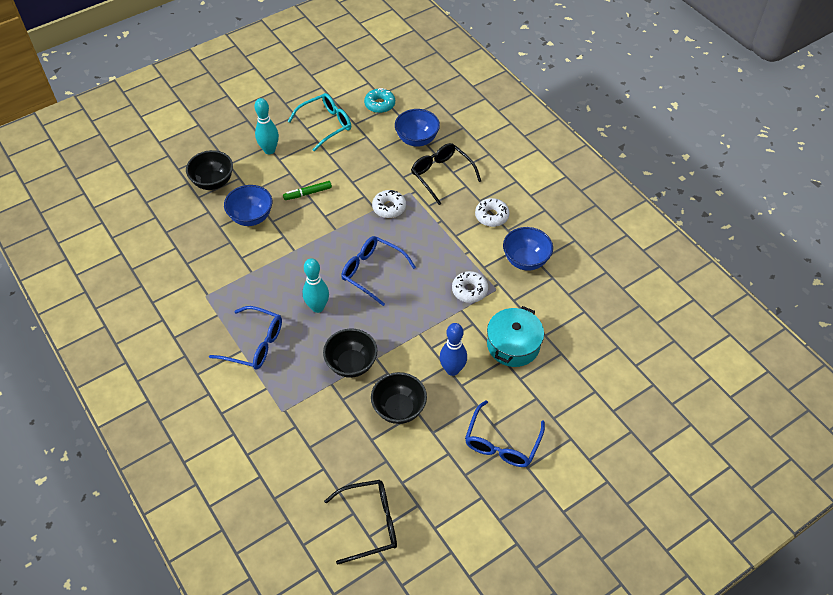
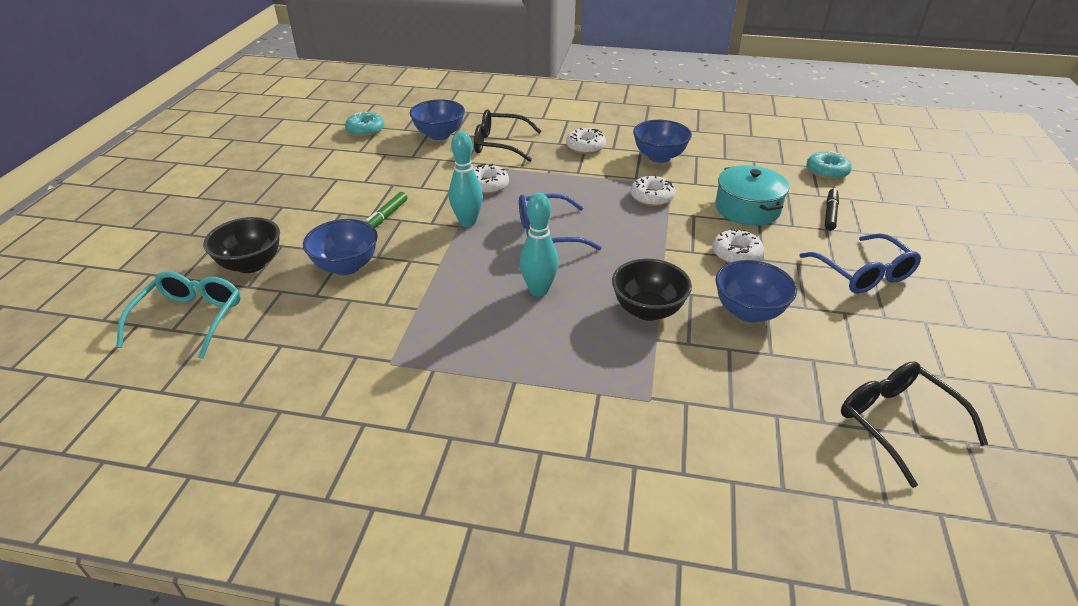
camera: 45 degrees left, 15 degrees down
(254, 344) = (520, 365): blue glasses -> none
(269, 150) = (289, 208): turquoise bowling pin -> turquoise bowling pin (467, 222)
(325, 125) = (328, 165): turquoise glasses -> turquoise glasses (189, 319)
(369, 523) = (897, 423): black glasses -> black glasses turned 60 degrees counterclockwise
(399, 409) = (748, 312): black bowl -> blue bowl
(452, 370) = (736, 254): blue bowling pin -> white donut
(559, 390) = (830, 213): none -> black marker
(619, 359) = (827, 171): none -> turquoise donut

